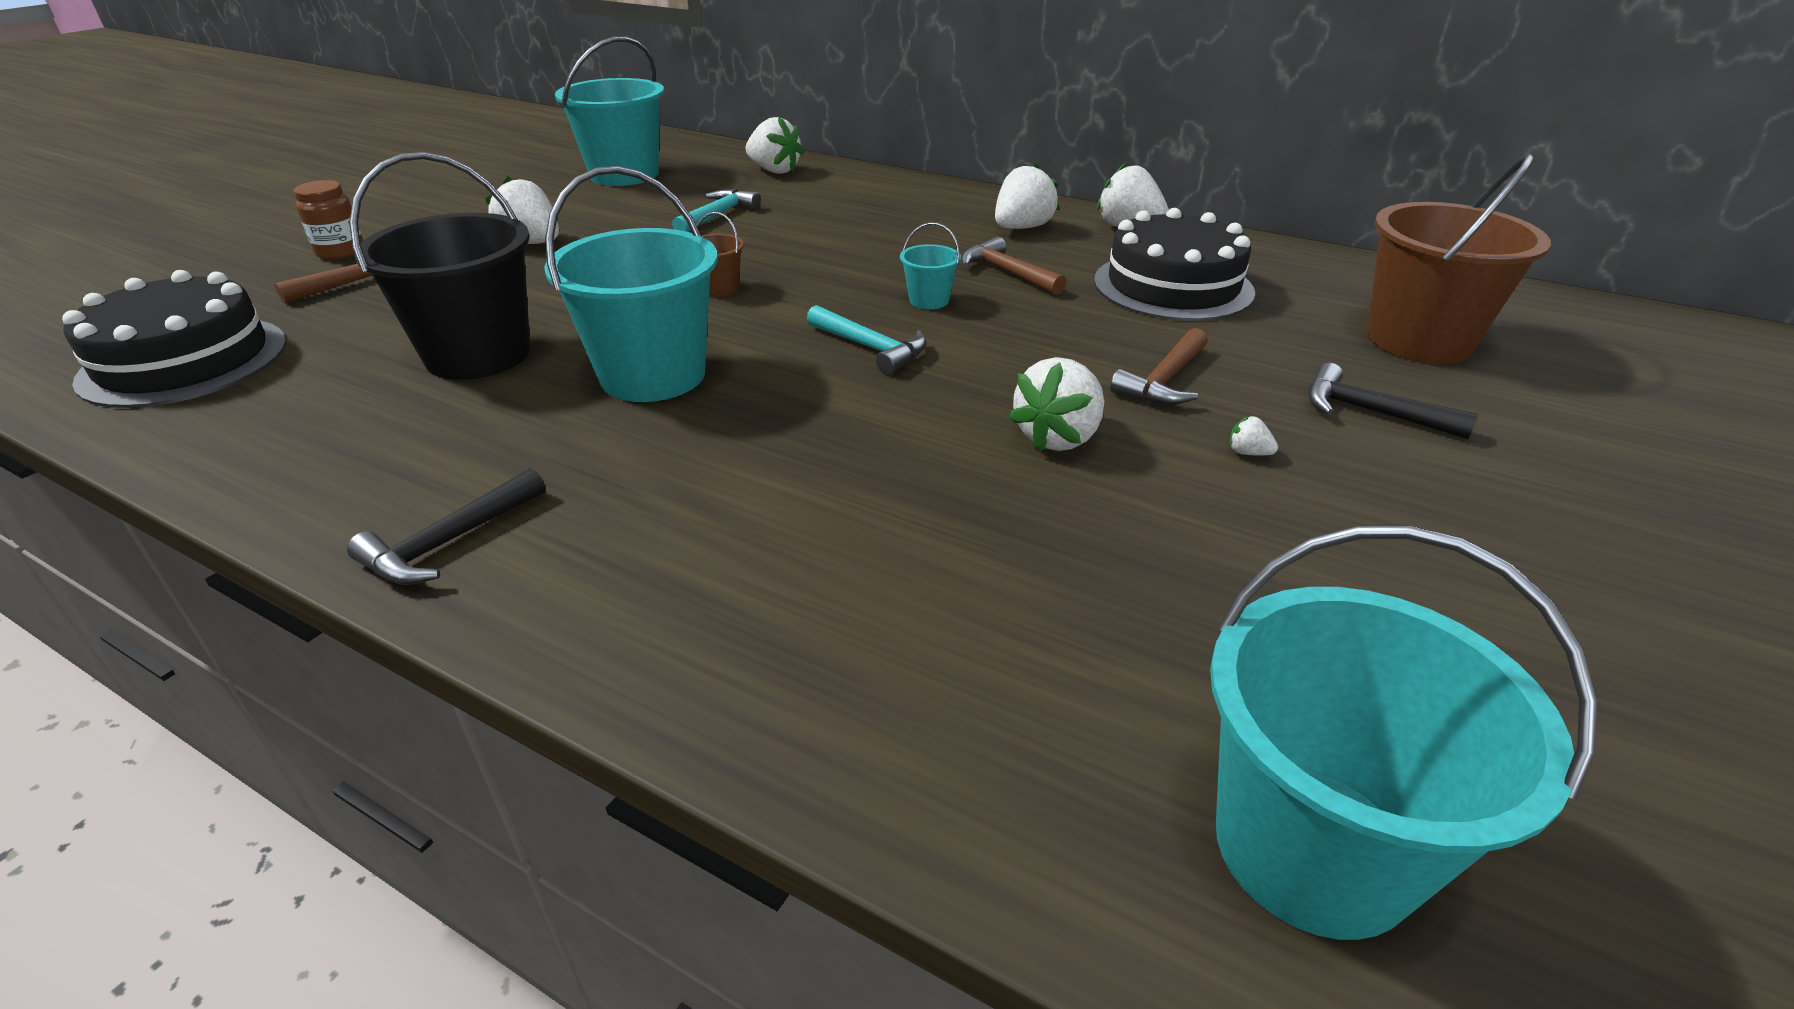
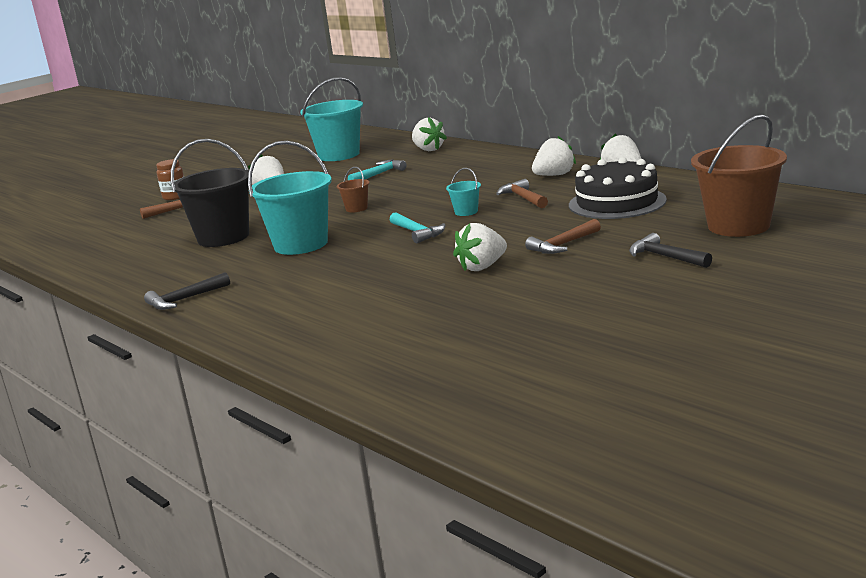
camera: 20 degrees right, 15 degrees down
(184, 361) = (95, 241): black cake -> none
(1248, 453) = (575, 273): white strawberry -> none
(1313, 848) = (463, 384): turquoise bucket -> none

